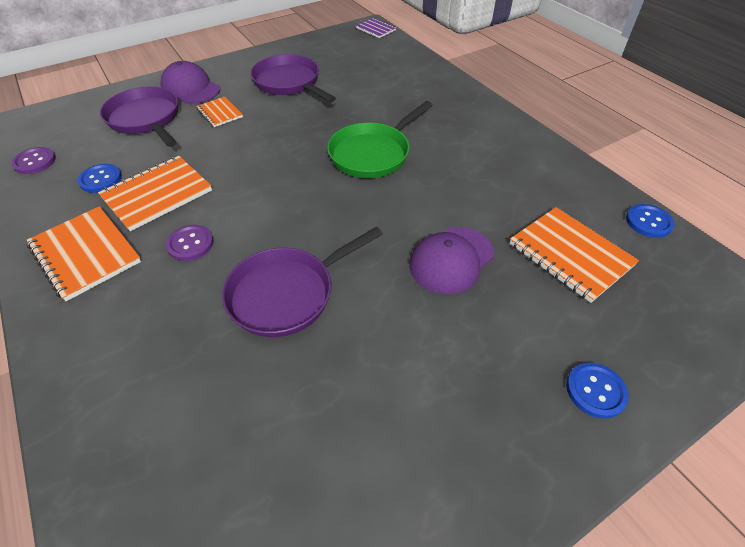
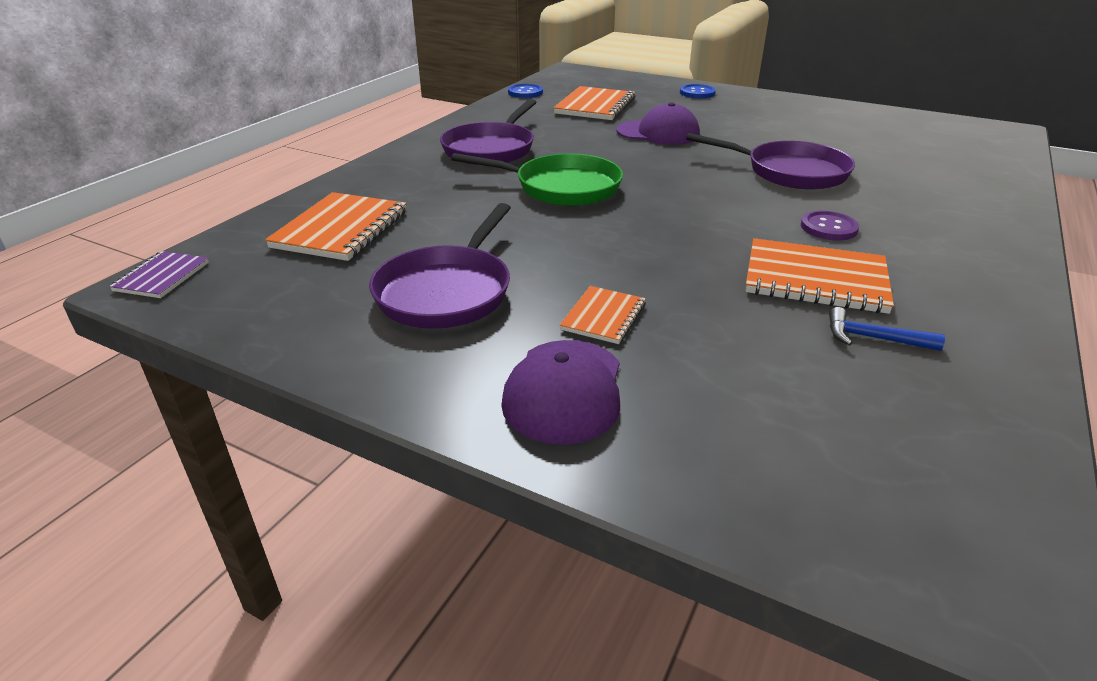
camera: 120 degrees left, 15 degrees down
(35, 162) = (971, 439): purple button -> none
(85, 254) = (947, 276): orange notebook -> orange notebook (341, 229)
(100, 179) = (873, 338): blue button -> blue hammer
(146, 119) = (712, 385): purple pan -> purple pan (491, 149)

